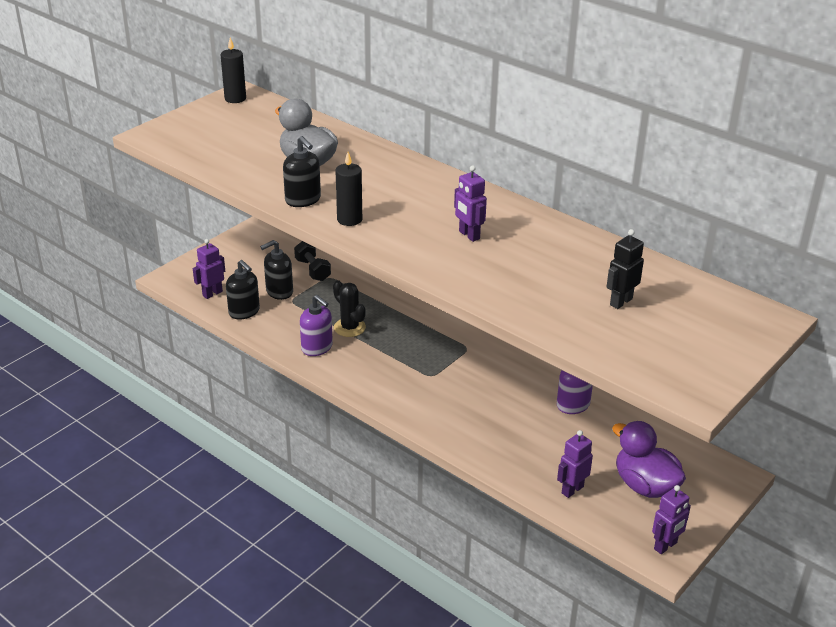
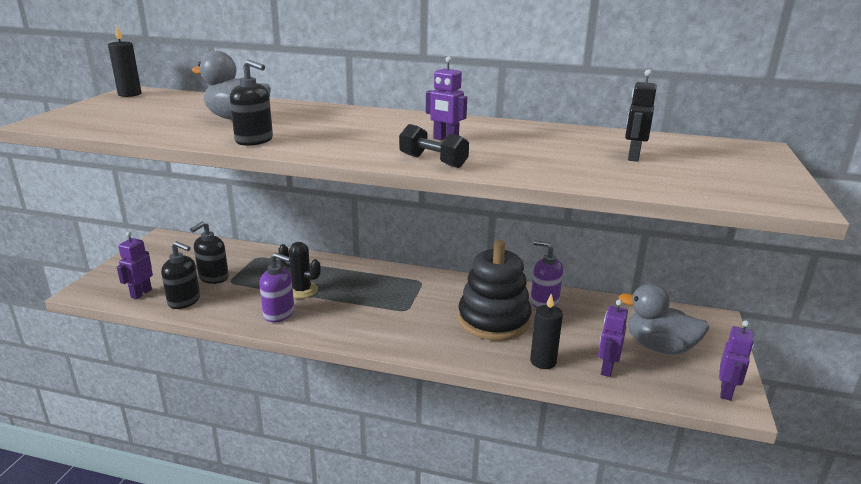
camera: 25 degrees left, 10 degrees down
(312, 270) = (238, 255): black dumbbell -> black dumbbell (433, 161)
(349, 219) = (317, 146): black candle -> black candle (543, 361)
(506, 410) = (493, 320): none -> black stacking toy
(645, 485) = (659, 347): purple duck -> grey duck

